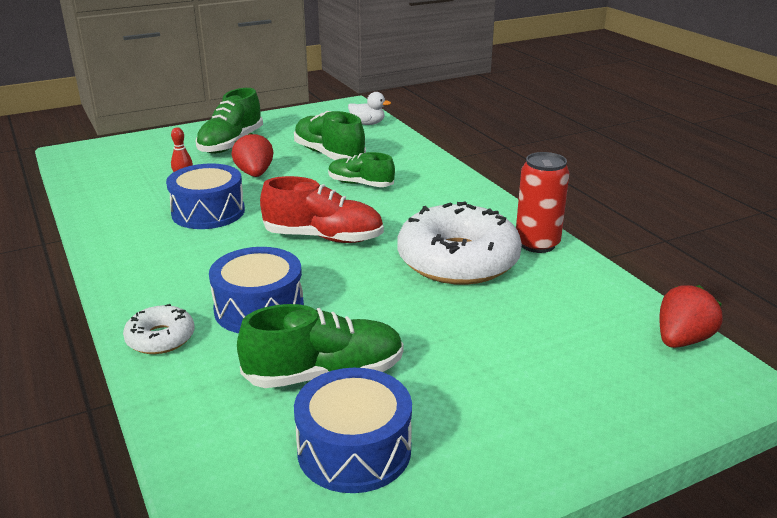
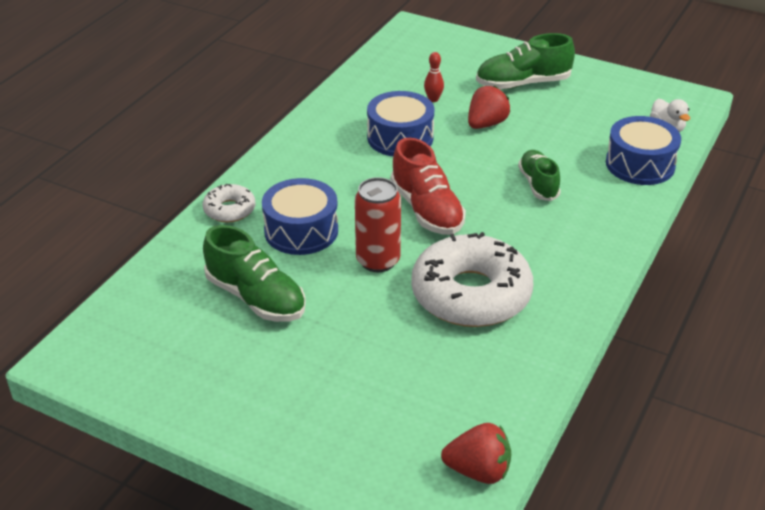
camera: 55 degrees right, 10 degrees up
(329, 155) = (571, 141): green shoe -> none
(354, 450) = (193, 347): blue drum -> blue drum (640, 164)
(537, 244) = (551, 329): red can -> red can (378, 261)

